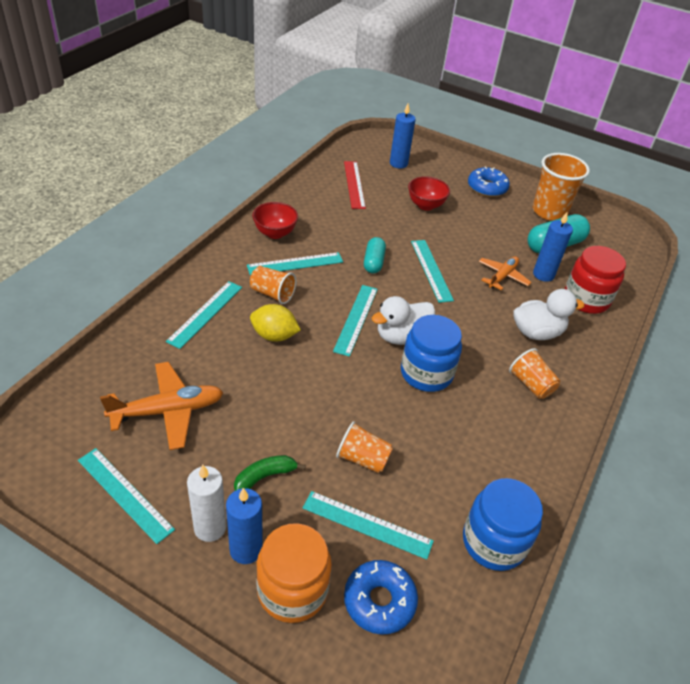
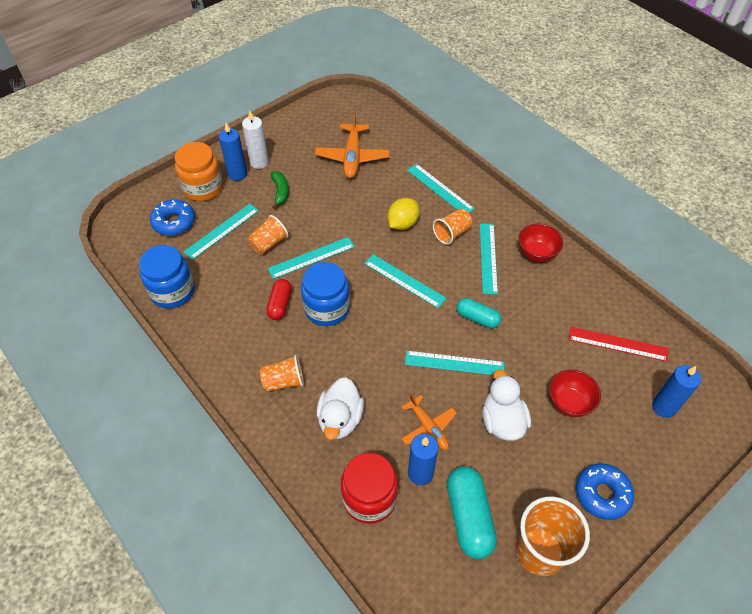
camera: 115 degrees right, 10 degrees up
(125, 494) = (299, 132): turquoise ruler -> turquoise ruler (311, 258)
(401, 336) = (373, 306): white duck -> white duck (502, 421)
(445, 417) = (280, 304): none -> red capsule

